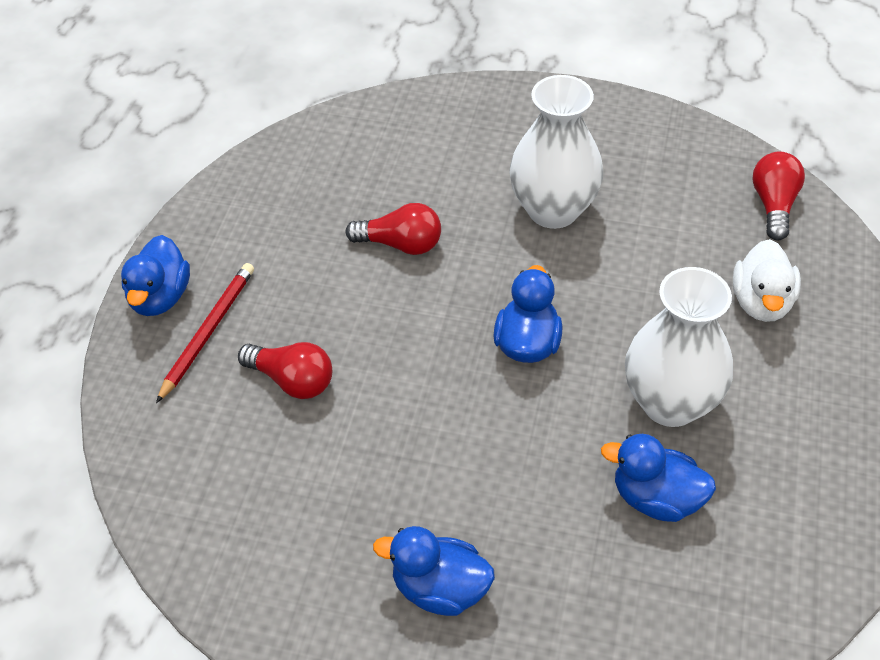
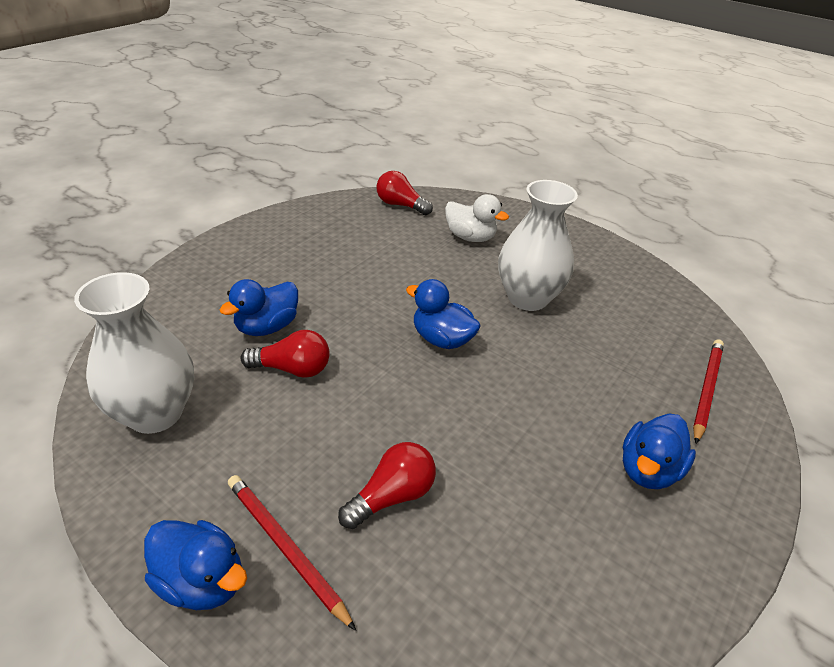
camera: 70 degrees left, 10 degrees down
(400, 244) = (292, 369): red light bulb -> red light bulb turned 60 degrees clockwise
(553, 210) = (329, 282): white vase -> white vase (155, 413)
(620, 640) = (706, 389): none -> red pencil
(656, 499) = (600, 332): blue duck -> blue duck (267, 327)

